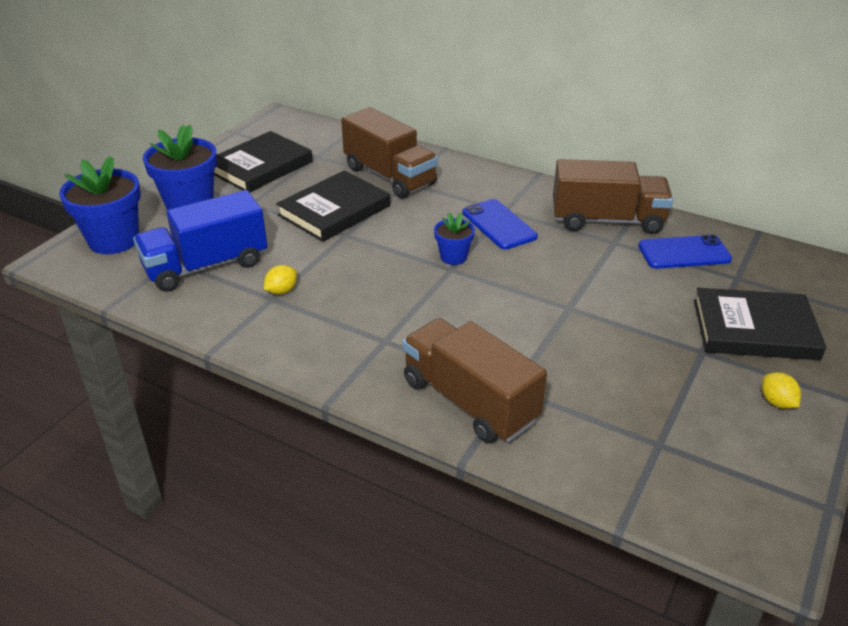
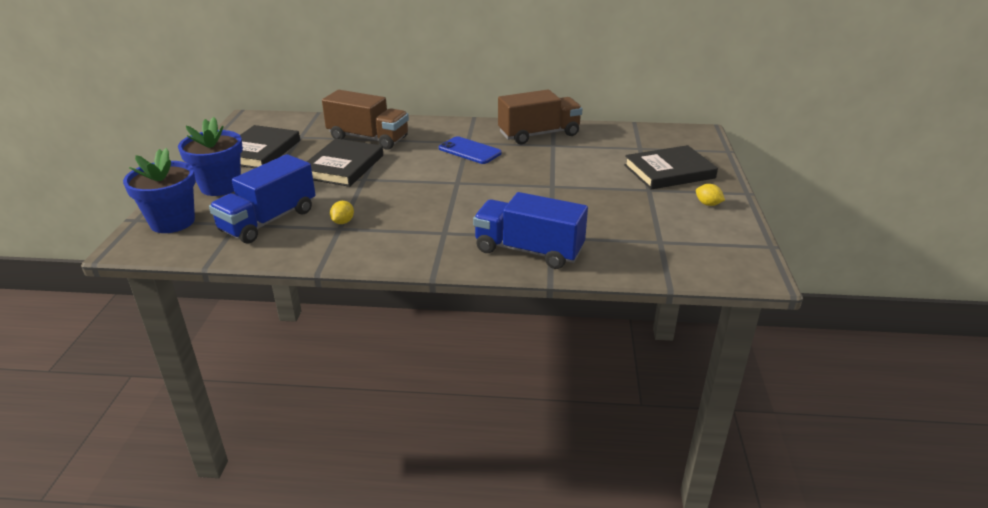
camera: 25 degrees left, 5 degrees down
(453, 257) = (453, 175): blue flower pot -> none
(469, 401) = (528, 250): brown truck -> blue truck
(684, 253) = (599, 142): blue phone -> none

